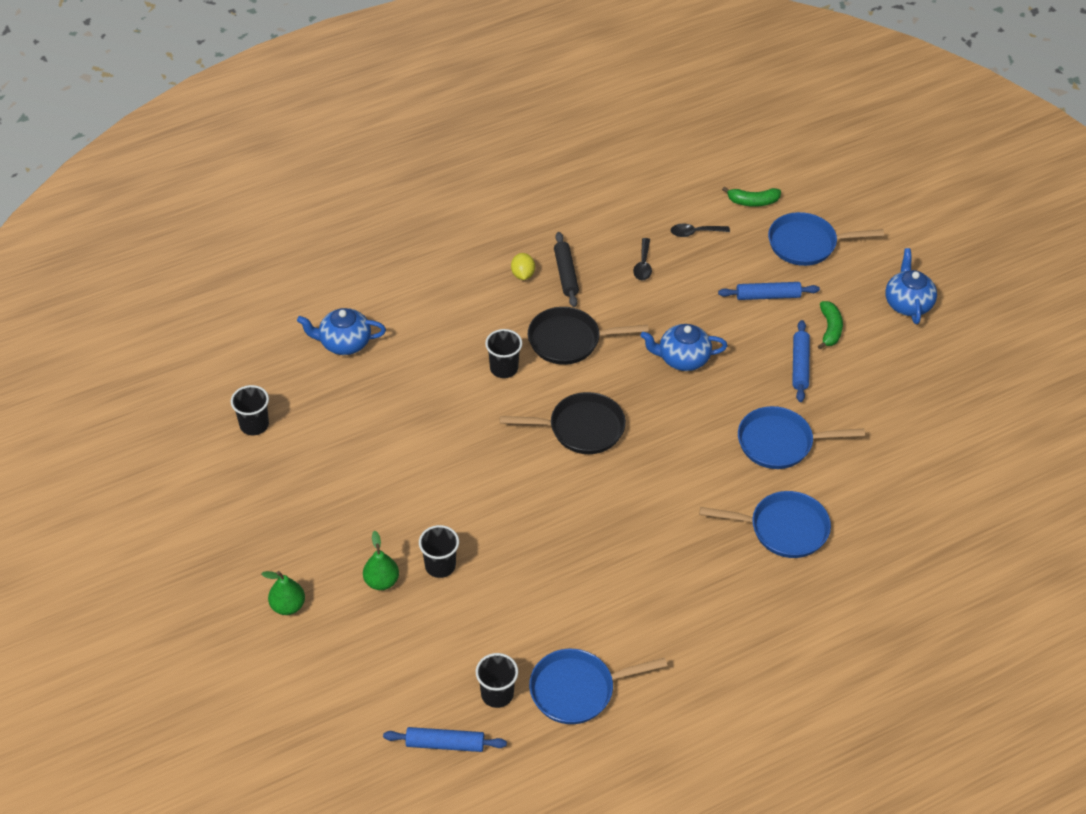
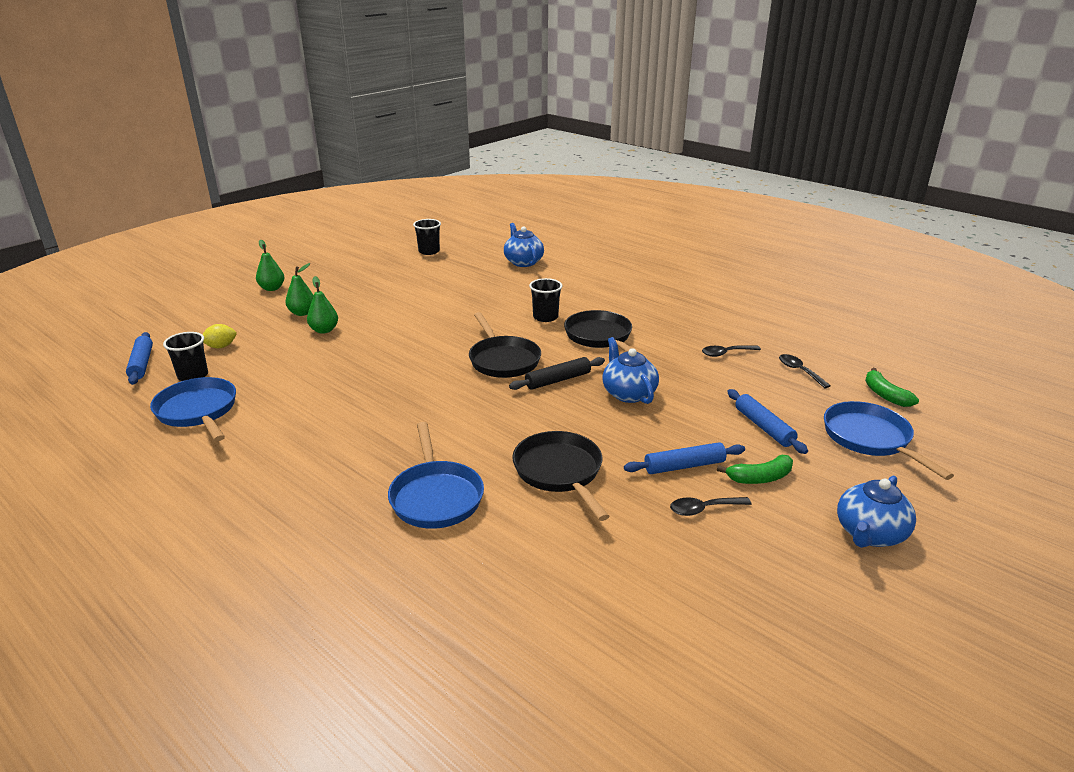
camera: 70 degrees right, 20 degrees down
(440, 566) = (324, 330): black cup -> green pear
(523, 274) = (654, 306): yellow lemon -> yellow lemon (221, 347)
(566, 274) = (675, 322): black rolling pin -> black rolling pin (558, 380)
(780, 443) = (560, 472): blue pan -> black pan
(853, 376) = (704, 509): none -> black spoon
(907, 303) = (869, 534): blue teapot -> blue teapot turned 150 degrees clockwise

